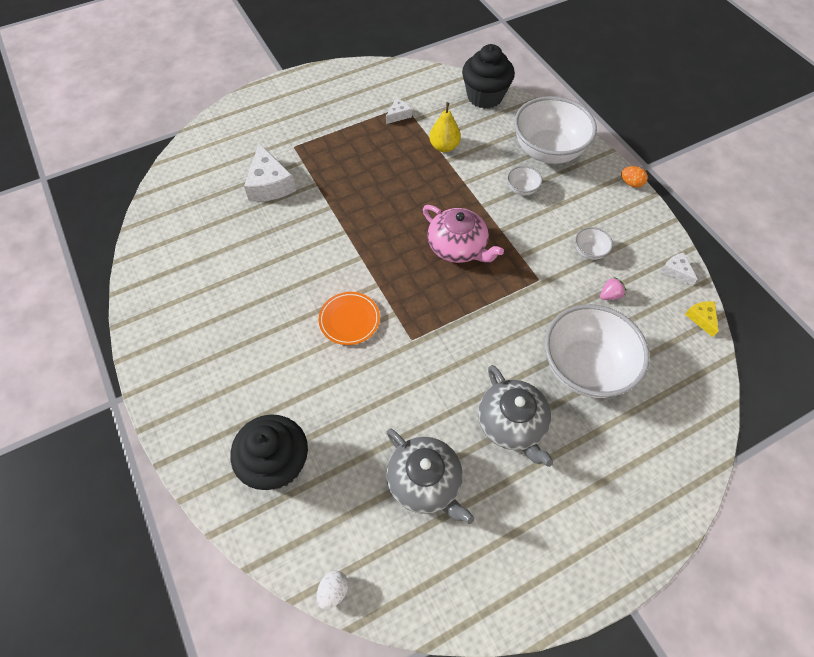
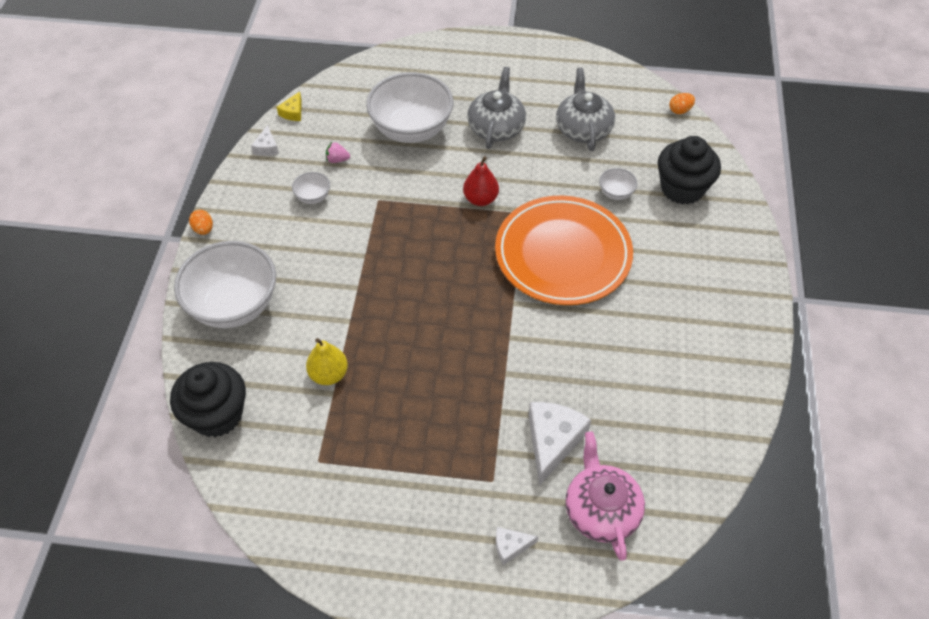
camera: 145 degrees left, 5 degrees down
(333, 591) = (680, 110): white egg -> orange egg
(349, 320) = (563, 254): orange plate -> orange plate, size x2.22
(398, 115) = (337, 451): white cheese -> white cheese (511, 546)
(458, 247) = (418, 262): pink teapot -> pink teapot (601, 509)
(458, 331) = (480, 199): none -> red pear
(522, 189) = (304, 281): white bowl -> white bowl (616, 193)

